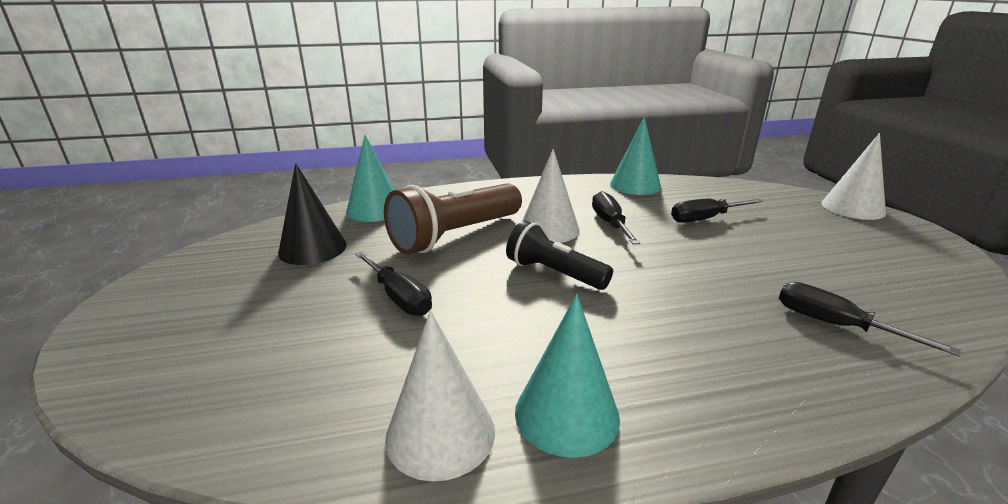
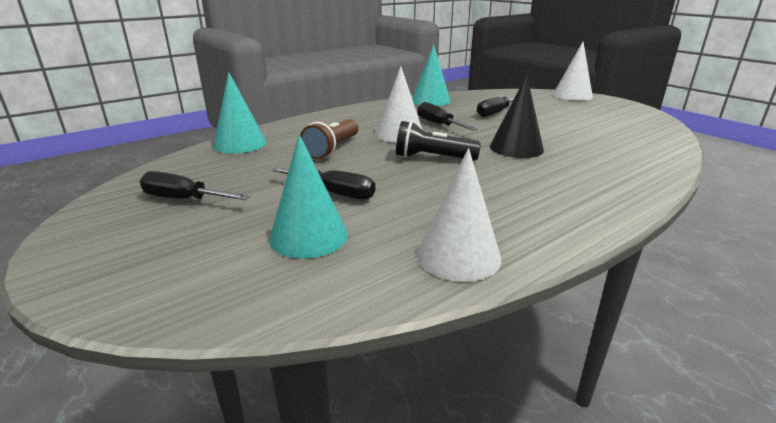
camera: 25 degrees left, 0 degrees up
(313, 248) = (216, 178): black cone -> black cone (516, 148)
(455, 235) = (332, 149): brown flashlight -> brown flashlight, size x0.64
(567, 414) = (524, 226): turquoise cone -> turquoise cone (309, 236)
(835, 325) = (618, 152): black screwdriver -> black screwdriver (184, 199)

